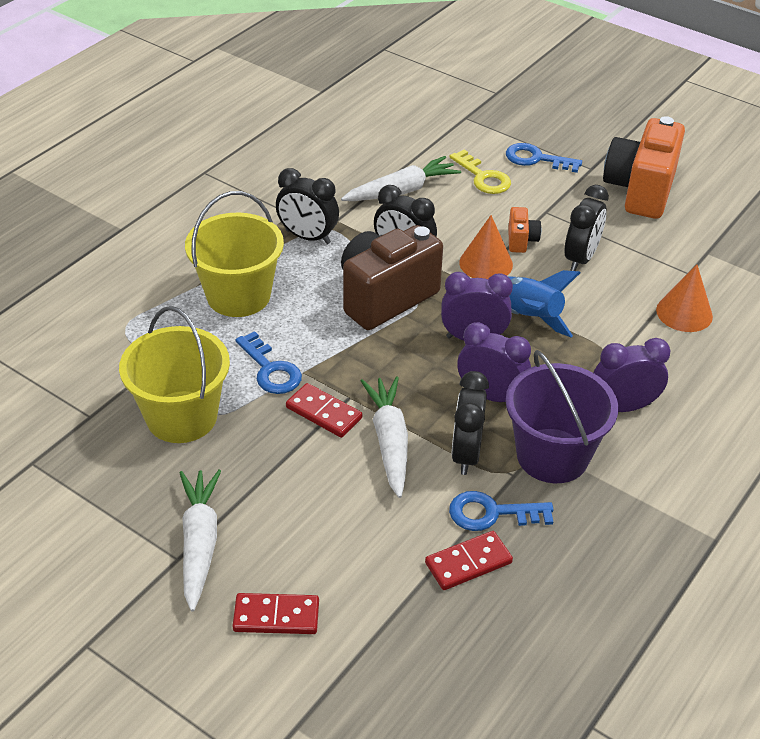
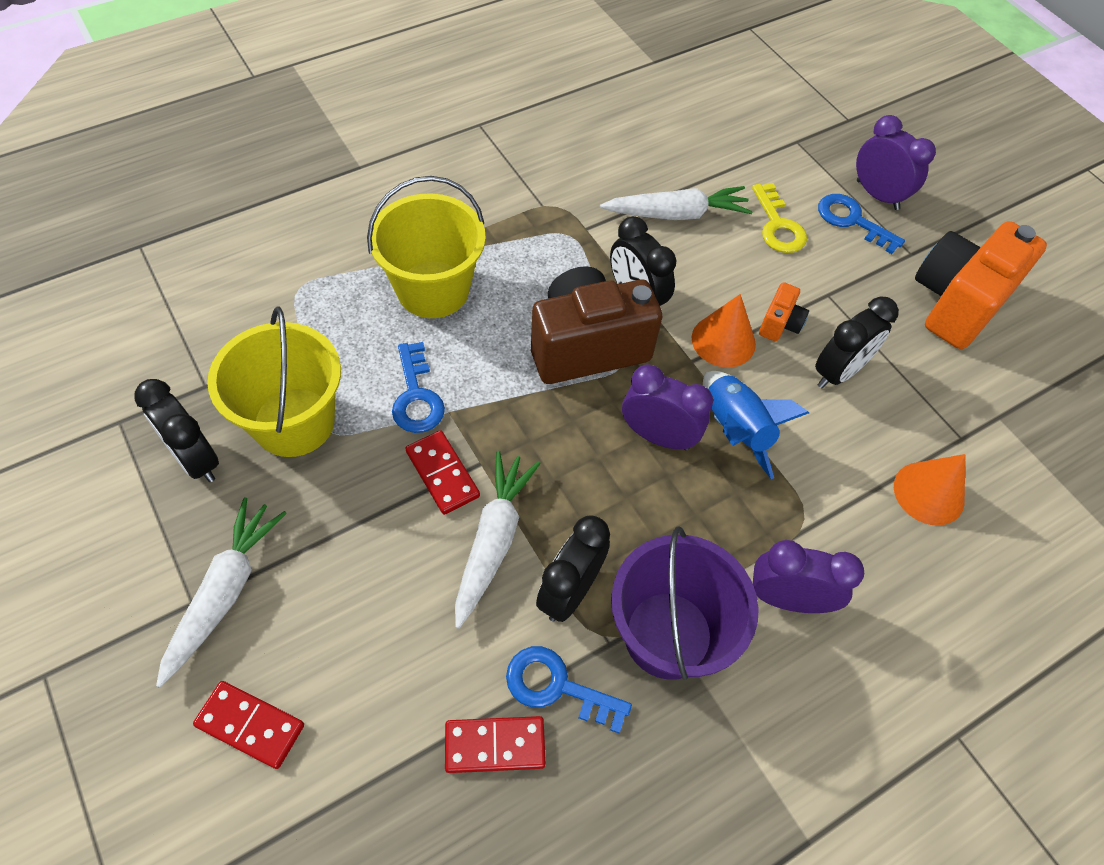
camera: 20 degrees right, 15 degrees up
(308, 237) = (544, 240): black clock -> black clock (195, 459)
(491, 395) = (638, 522): purple clock -> purple clock (877, 195)

